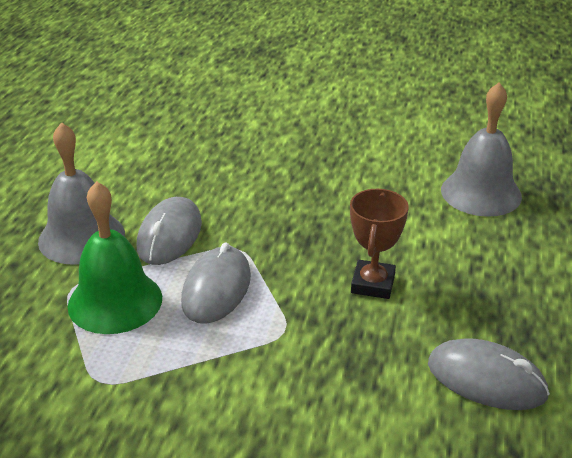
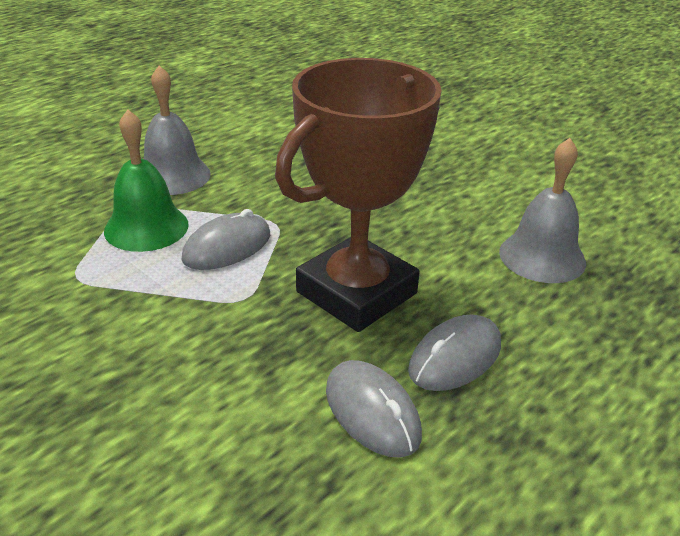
camera: 30 degrees right, 0 degrees up
(170, 235) = (235, 196): grey mouse -> grey mouse (455, 358)
(373, 284) = (356, 292): brown trophy -> brown trophy, size x2.24

